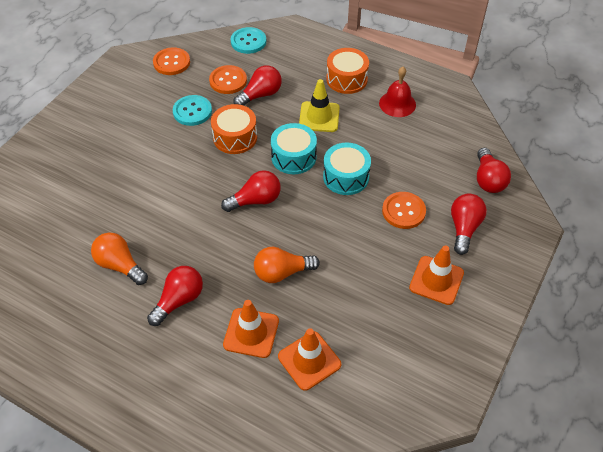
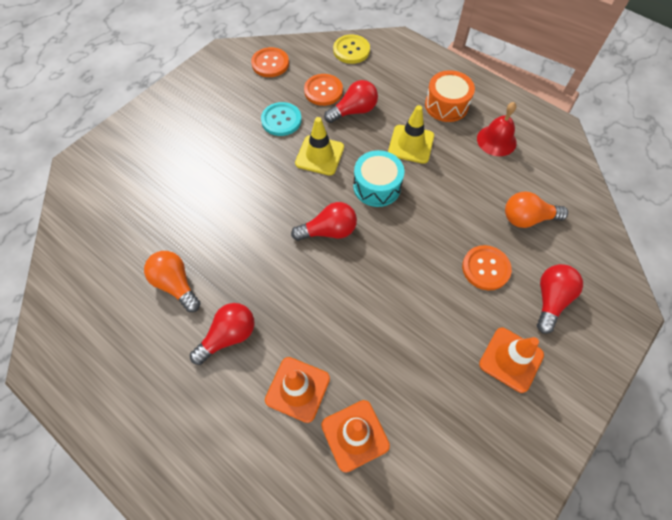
camera: 10 degrees right, 10 degrees up
(235, 137) = (319, 155): orange drum -> yellow traffic cone
(248, 41) = (351, 50): turquoise button -> yellow button
(282, 272) = (342, 321): orange light bulb -> orange light bulb (527, 218)
(346, 177) = (429, 218): turquoise drum -> none
(488, 180) = (585, 244): red light bulb -> none

